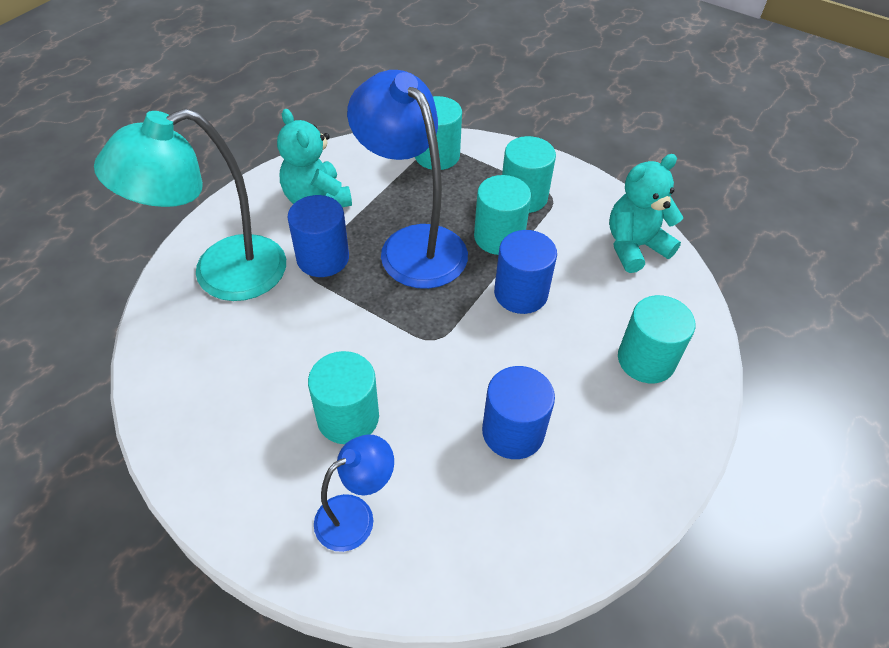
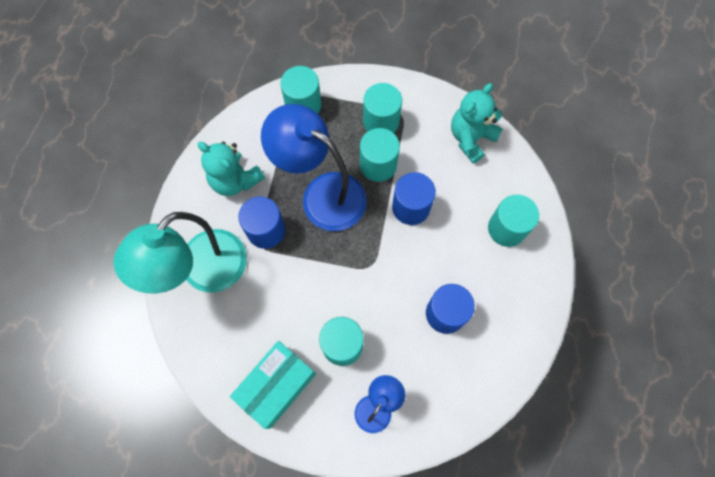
camera: 20 degrees left, 20 degrees up
(231, 433) = (276, 385): none -> turquoise box

